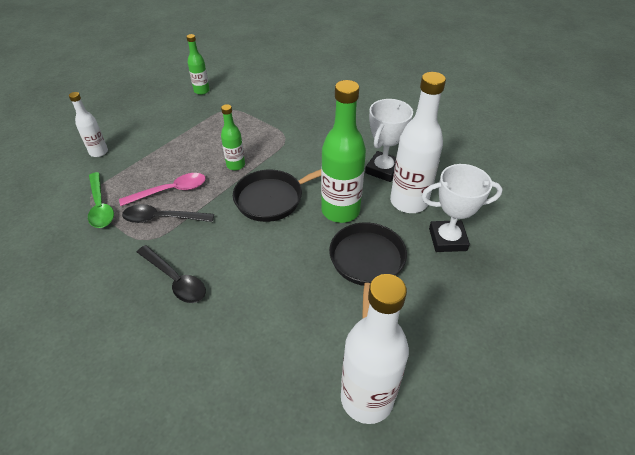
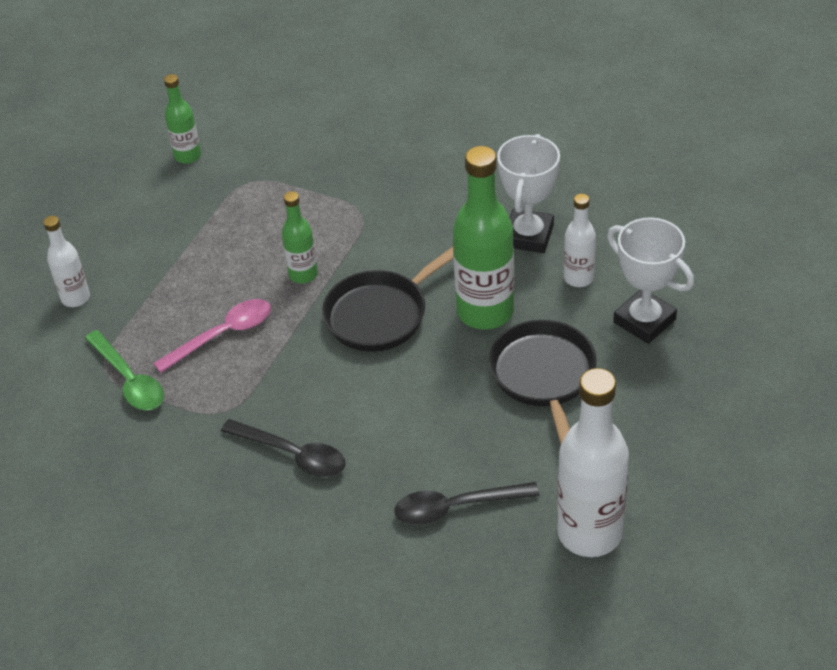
camera: 10 degrees left, 0 degrees up
(162, 218) = (231, 377): black spoon -> black spoon (456, 507)
(408, 202) = (578, 278): white bottle -> white bottle, size x0.53
(447, 239) = (644, 321): white trophy -> white trophy turned 60 degrees clockwise

